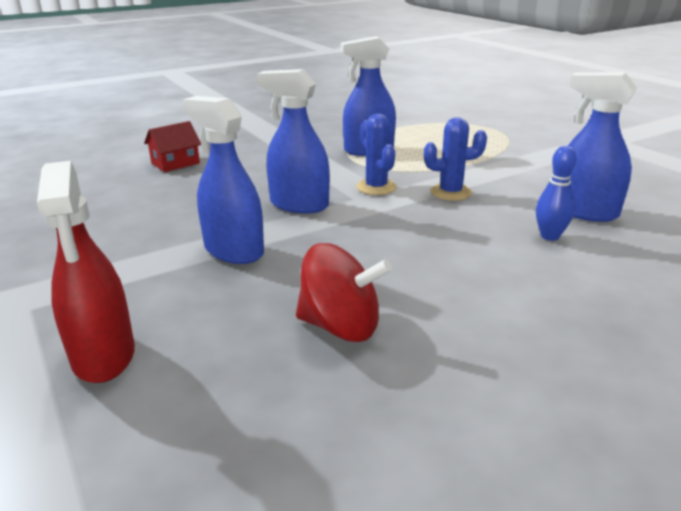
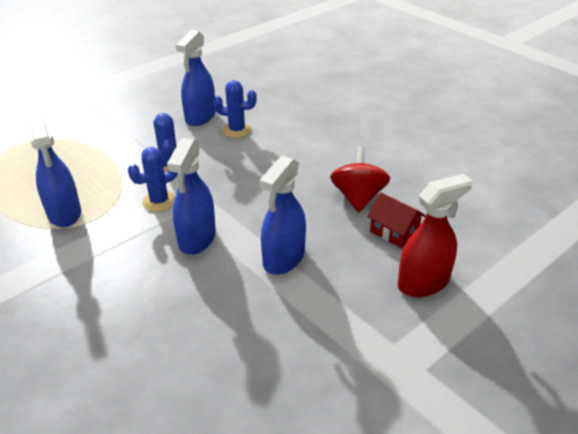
camera: 100 degrees left, 10 degrees up
(175, 163) = (82, 358): red house -> red house (394, 232)
(550, 236) = (236, 130): blue bowling pin -> blue cactus

